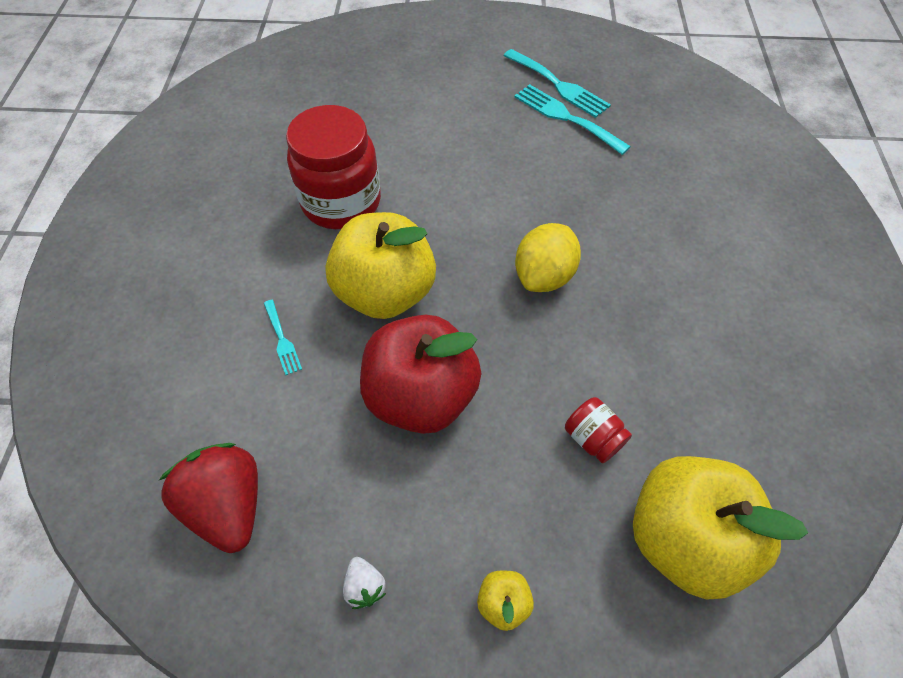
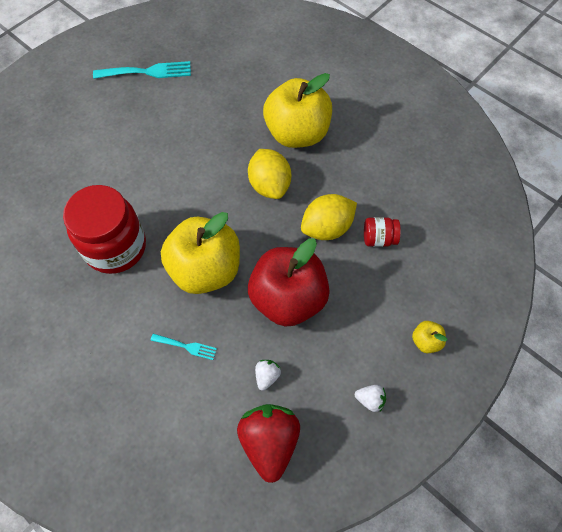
camera: 50 degrees left, 5 degrees up
(229, 505) = (269, 442): red strawberry -> red strawberry turned 75 degrees clockwise
(307, 443) = (267, 376): none -> white strawberry
(549, 370) = (327, 228): none -> yellow lemon
(566, 117) = (175, 88): turquoise fork -> none
(683, 537) = (454, 242): yellow apple -> yellow apple (297, 133)

